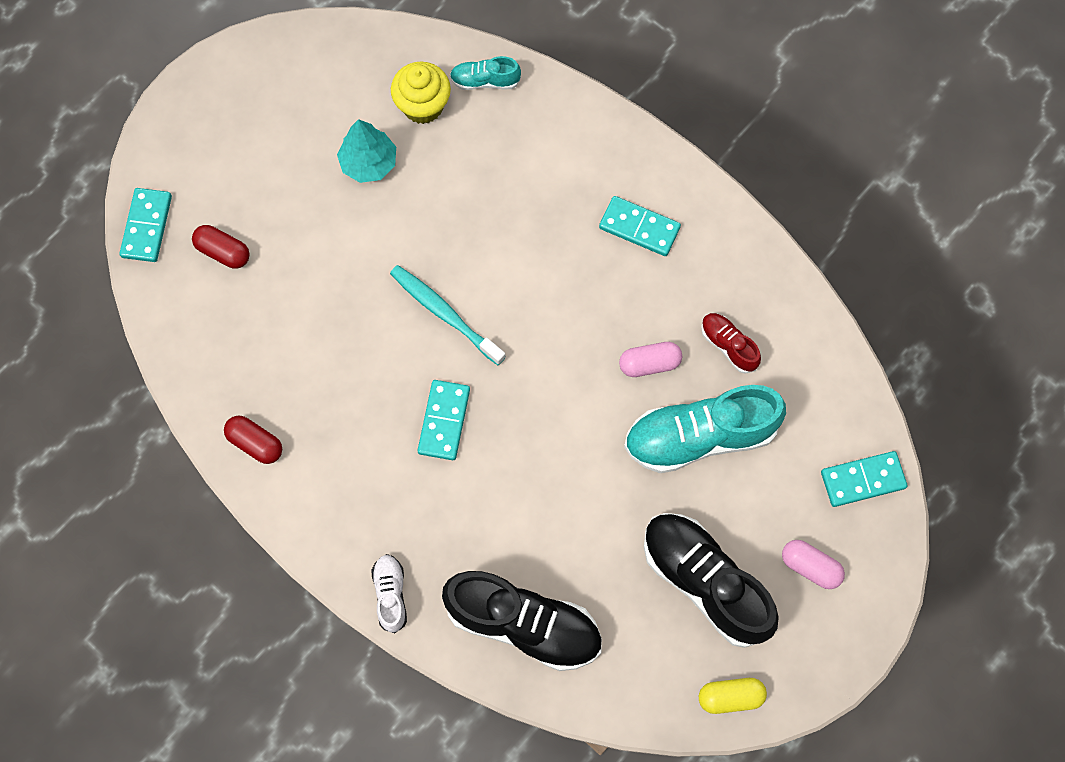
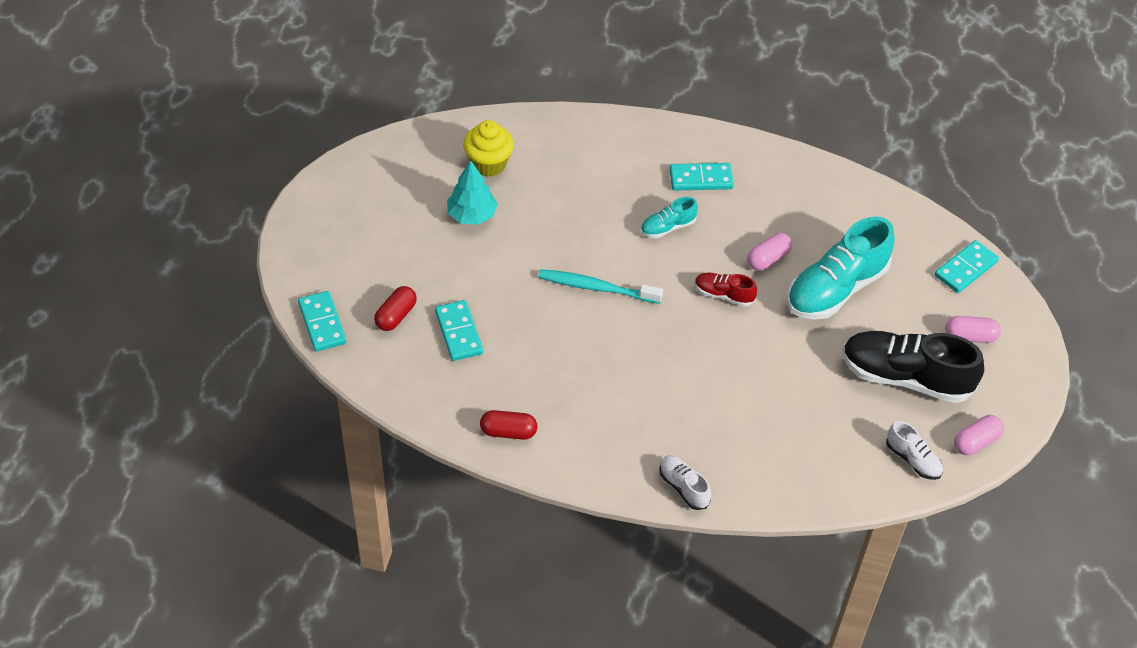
camera: 30 degrees left, 20 degrees down
(223, 252) = (396, 316): red capsule -> red capsule turned 60 degrees counterclockwise
(444, 421) = (644, 356): turquoise domino -> turquoise domino (458, 332)
(485, 81) = (524, 132): turquoise shoe -> turquoise shoe (667, 227)
(524, 624) = (796, 462): black shoe -> none
(648, 683) = (913, 460): none -> white shoe
(728, 345) = (815, 225): red shoe -> red shoe (723, 295)
(730, 697) = (976, 442): yellow capsule -> pink capsule

